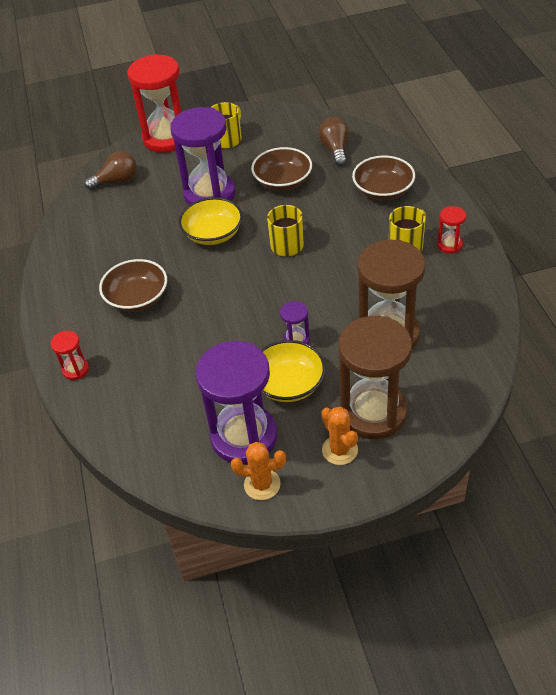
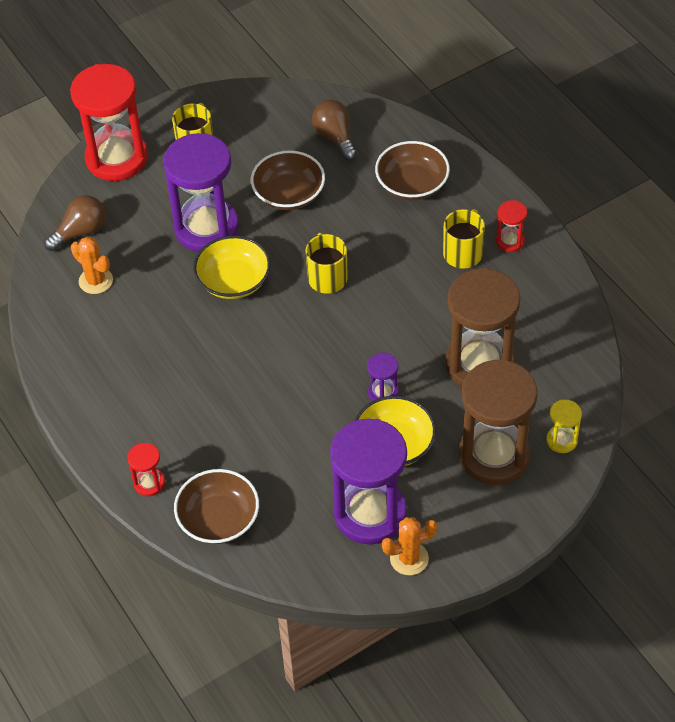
camera: 20 degrees left, 5 degrees up
(137, 298) = (180, 382): brown bowl -> brown bowl (218, 519)
(340, 450) = (474, 503): orange cactus -> orange cactus (96, 281)
(440, 413) = (561, 440): none -> yellow hourglass

